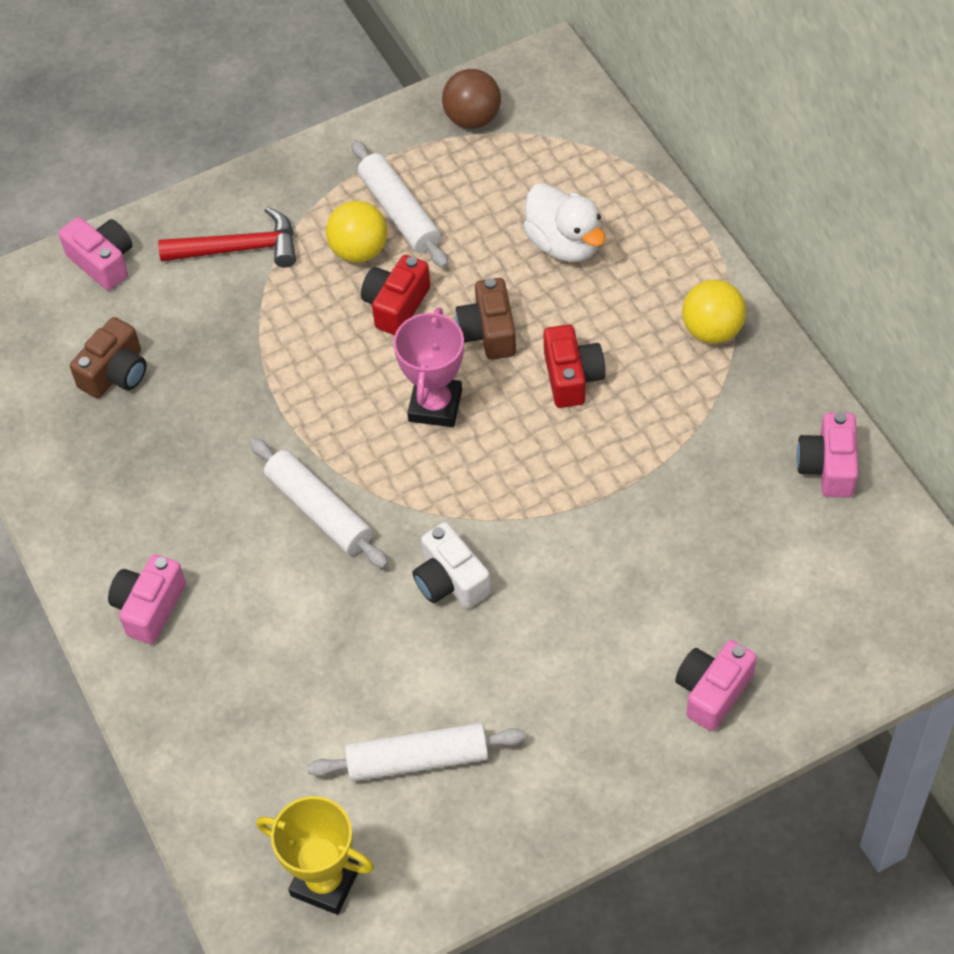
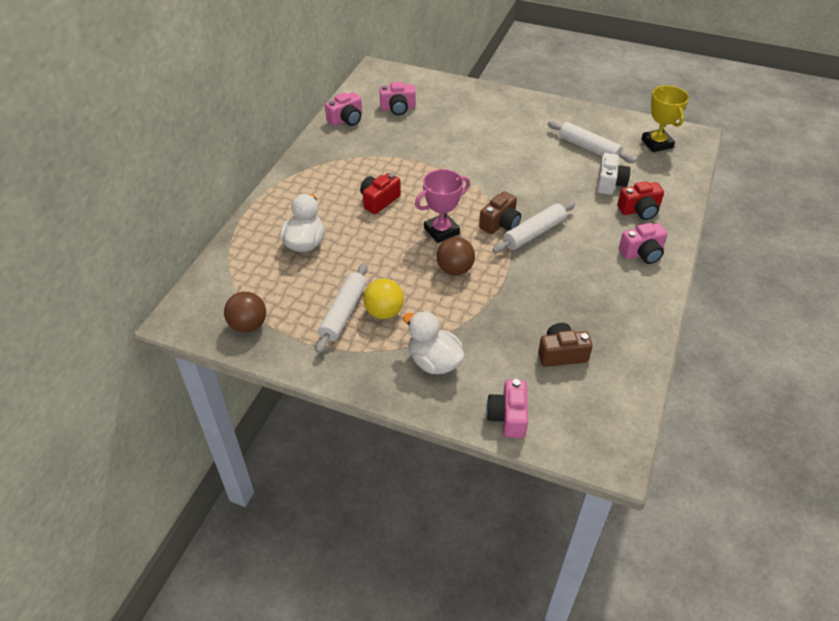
camera: 135 degrees left, 10 degrees down
(239, 248) = (434, 361): red hammer -> white duck
(319, 510) = (534, 233): white rolling pin -> white rolling pin turned 45 degrees clockwise
(351, 368) = (455, 269): none -> brown ball
(396, 305) = (402, 277): red camera -> red camera (639, 210)
(450, 580) = (513, 180): white camera -> white camera (610, 183)
(488, 332) = (383, 238): brown camera -> brown camera (500, 223)
(712, 330) = (309, 176): yellow ball -> none
(712, 691) = (472, 102): pink camera -> pink camera (398, 108)

